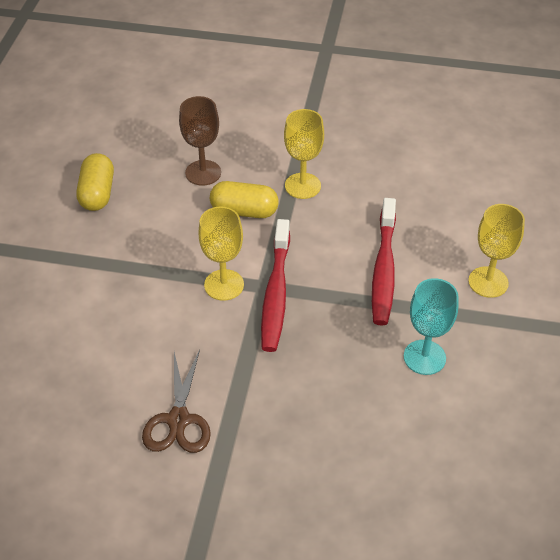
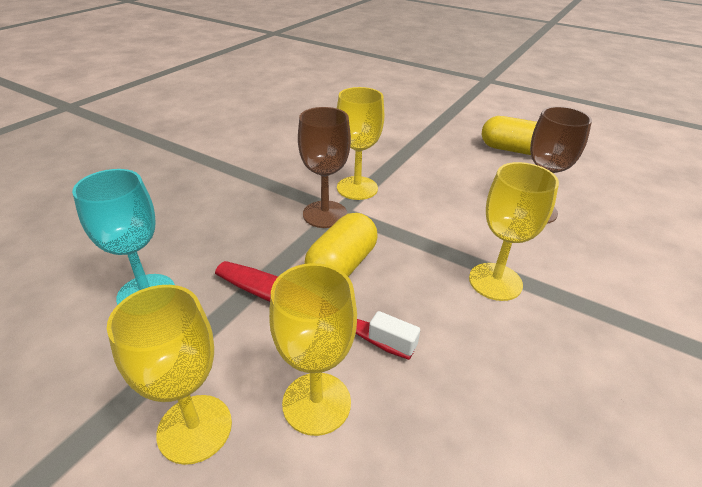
camera: 110 degrees right, 10 degrees down
(178, 420) = (234, 142): brown scissors -> none
(244, 211) = (460, 223): yellow capsule -> yellow capsule (342, 265)
(275, 293) = (325, 214): red toothbrush -> brown goblet
(443, 241) = (316, 403): none -> yellow goblet

